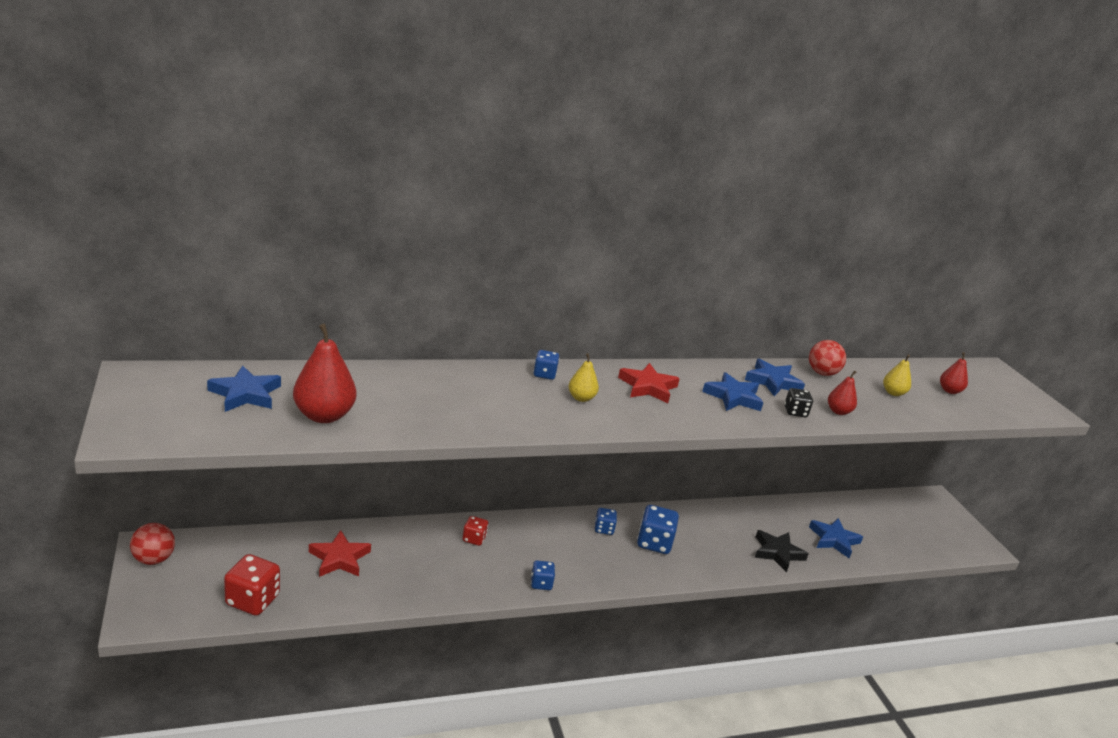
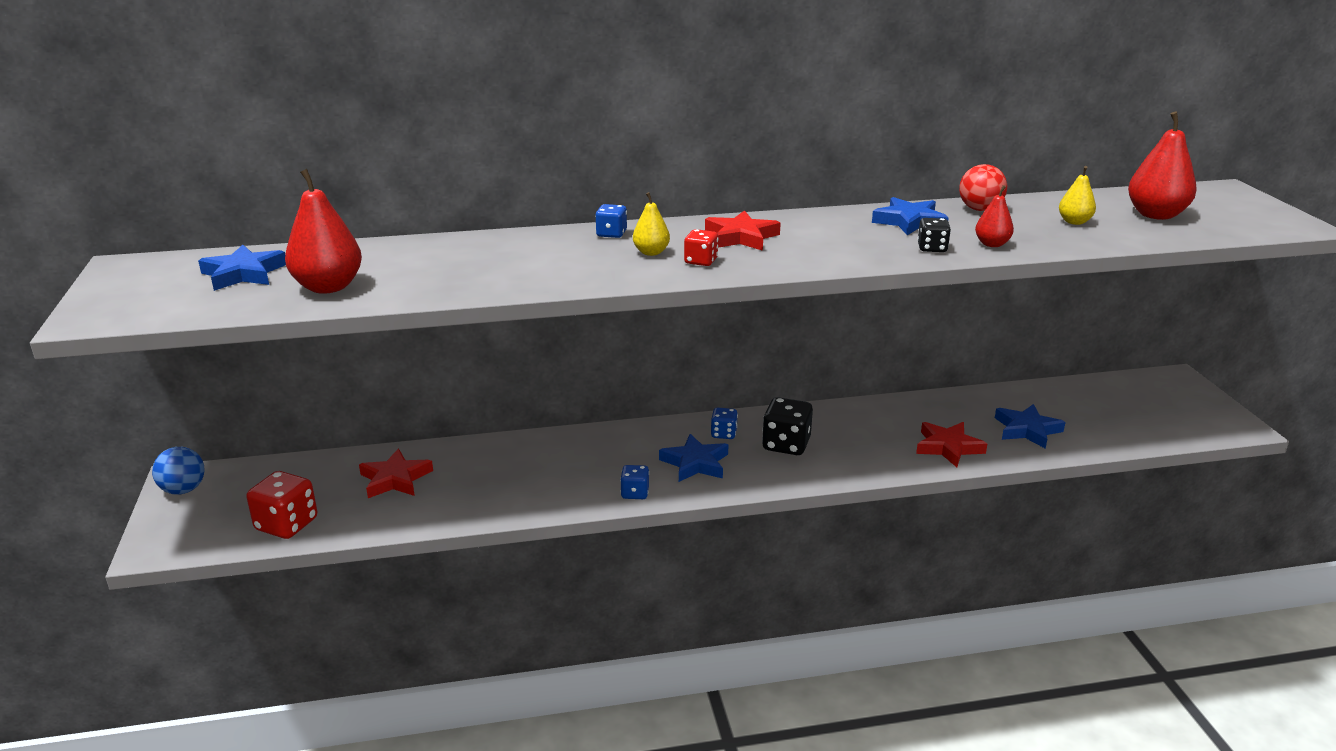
camera: 10 degrees right, 0 degrees up
(153, 559) = (183, 490): red ball -> blue ball
(474, 539) = (560, 452): red dice -> red dice (701, 261)
(654, 543) = (786, 445): blue dice -> black dice
(733, 397) = (851, 239): blue star -> blue star (695, 463)
(777, 553) = (948, 447): black star -> red star
(949, 391) = (1155, 215): red pear -> red pear, size x1.80

